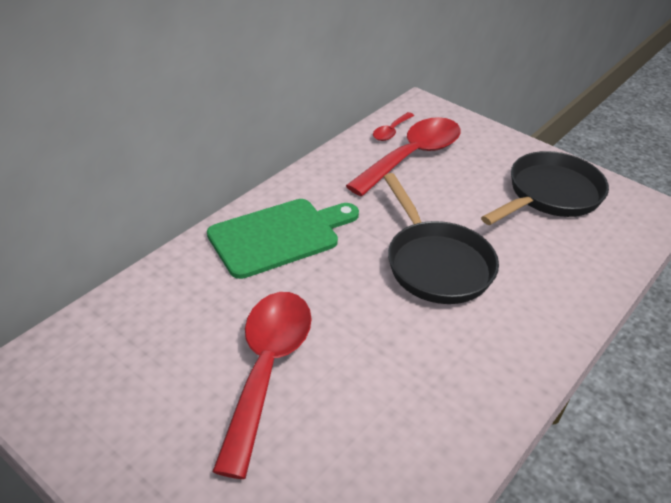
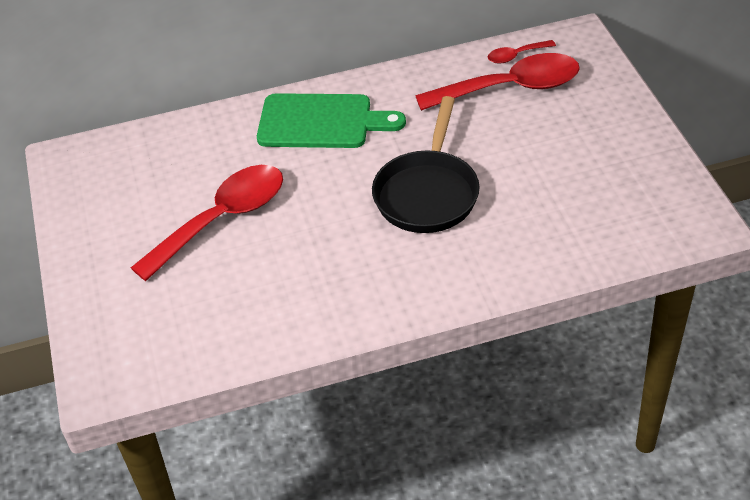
camera: 40 degrees right, 5 degrees up
(550, 195) = (608, 171): black pan -> none

